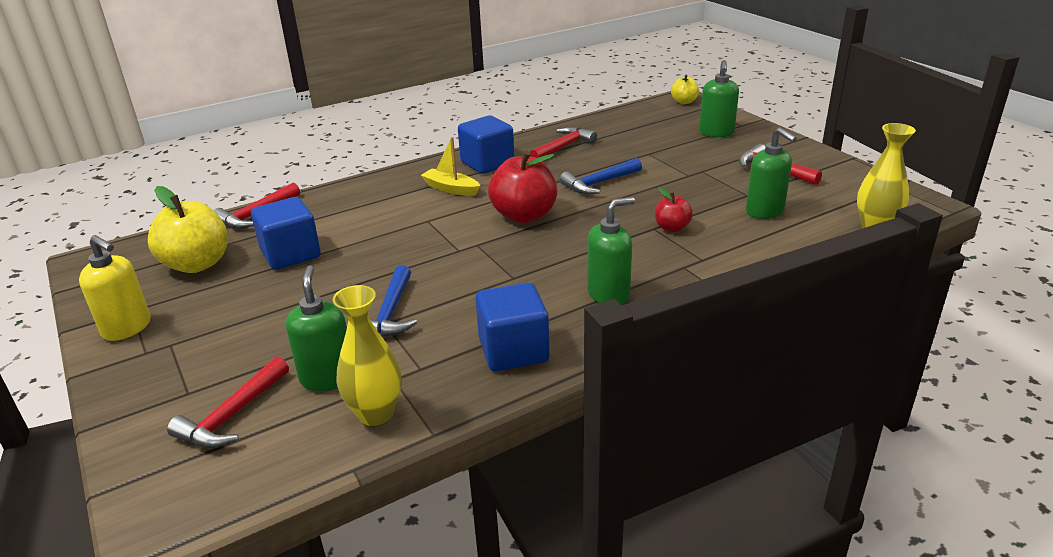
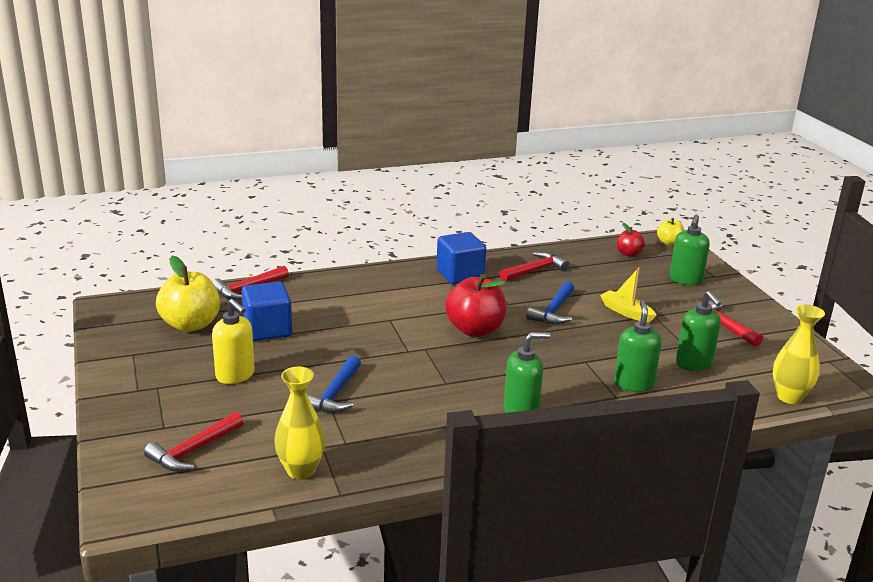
camera: 10 degrees right, 5 degrees down
(127, 328) = (127, 368): yellow soap dispenser -> yellow soap dispenser (235, 375)
(327, 378) = (271, 436): green soap dispenser -> green soap dispenser (633, 384)
(451, 189) = (419, 294): yellow boat -> yellow boat (626, 312)
(513, 351) = (424, 443): blue cube -> none
(599, 183) = (553, 311): blue hammer -> blue hammer turned 45 degrees counterclockwise
(672, 228) = (602, 364): red apple -> red apple (628, 253)

